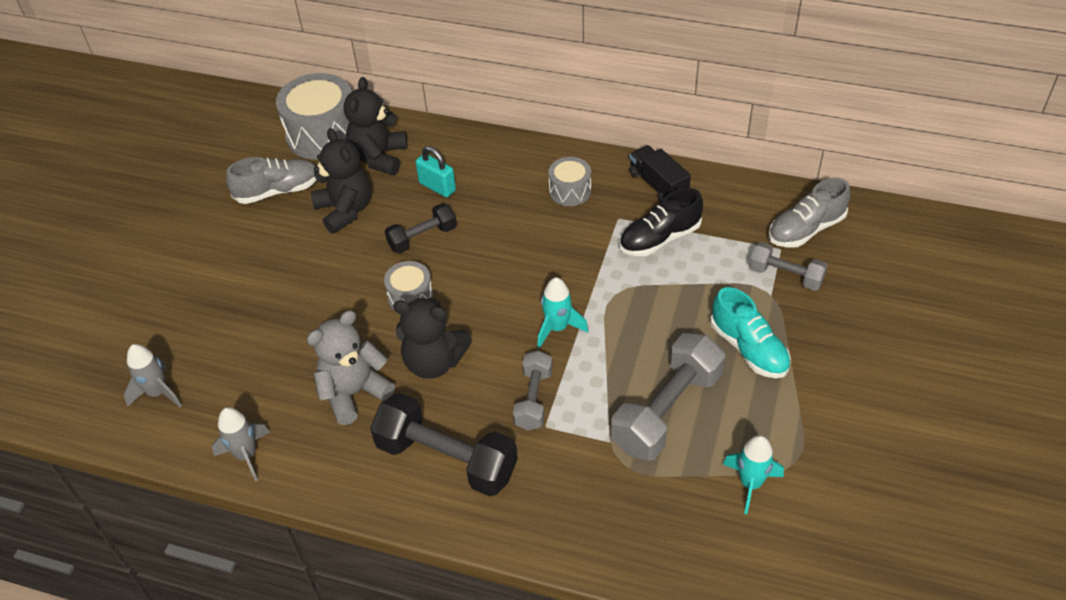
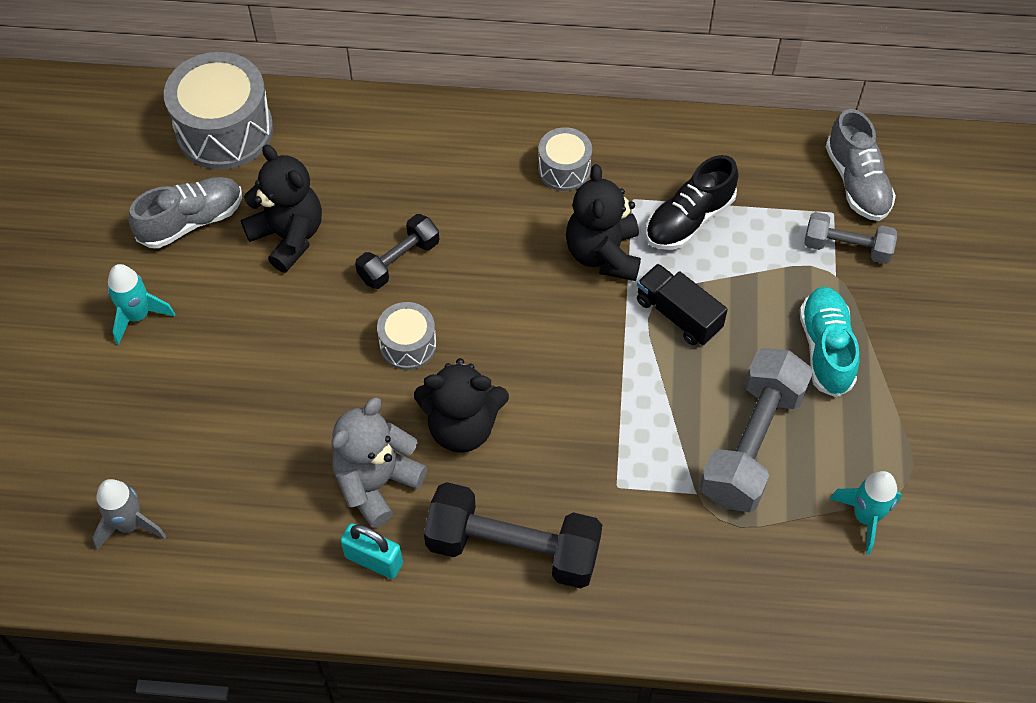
camera: 15 degrees left, 10 degrees up
(246, 455) = (270, 587): grey rocket -> none
(379, 157) = (309, 154): black teddy bear -> black teddy bear (603, 254)
(437, 187) = (397, 187): turquoise padlock -> turquoise padlock (374, 560)
(533, 399) = (594, 455): grey dumbbell -> none
(557, 328) = (598, 358): turquoise rocket -> turquoise rocket (138, 316)
(658, 185) = (669, 146): black truck -> black truck (678, 315)
(748, 348) = (826, 349): turquoise shoe -> turquoise shoe turned 135 degrees counterclockwise
(806, 229) = (857, 182): grey shoe -> grey shoe turned 60 degrees counterclockwise

